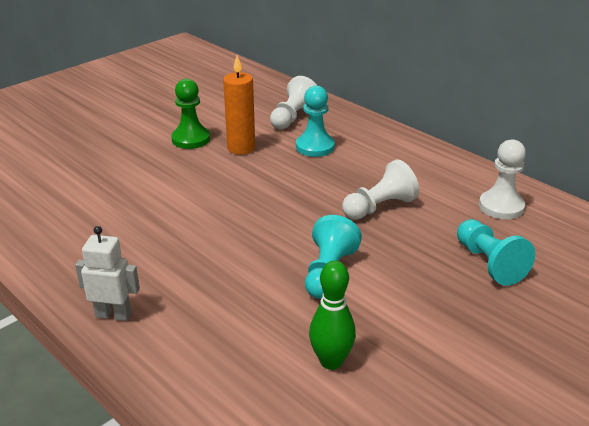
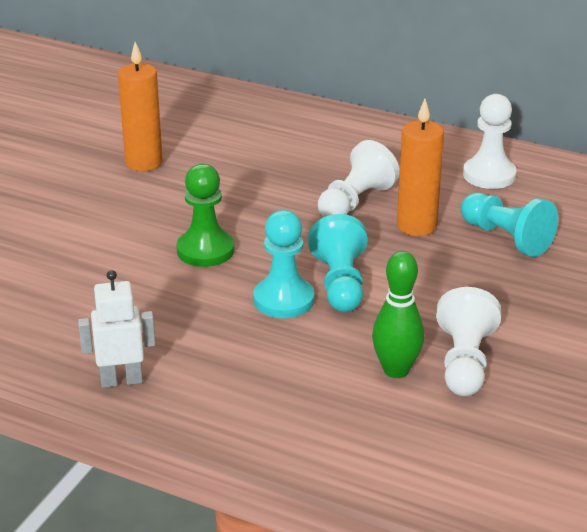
camera: 20 degrees left, 0 degrees up
(191, 139) = (70, 163): green pawn -> green pawn (205, 250)
(293, 117) = (185, 112): white pawn -> white pawn (464, 362)
(315, 147) = (236, 145): turquoise pawn -> turquoise pawn (283, 300)
(418, 237) = (416, 226): none -> orange candle

